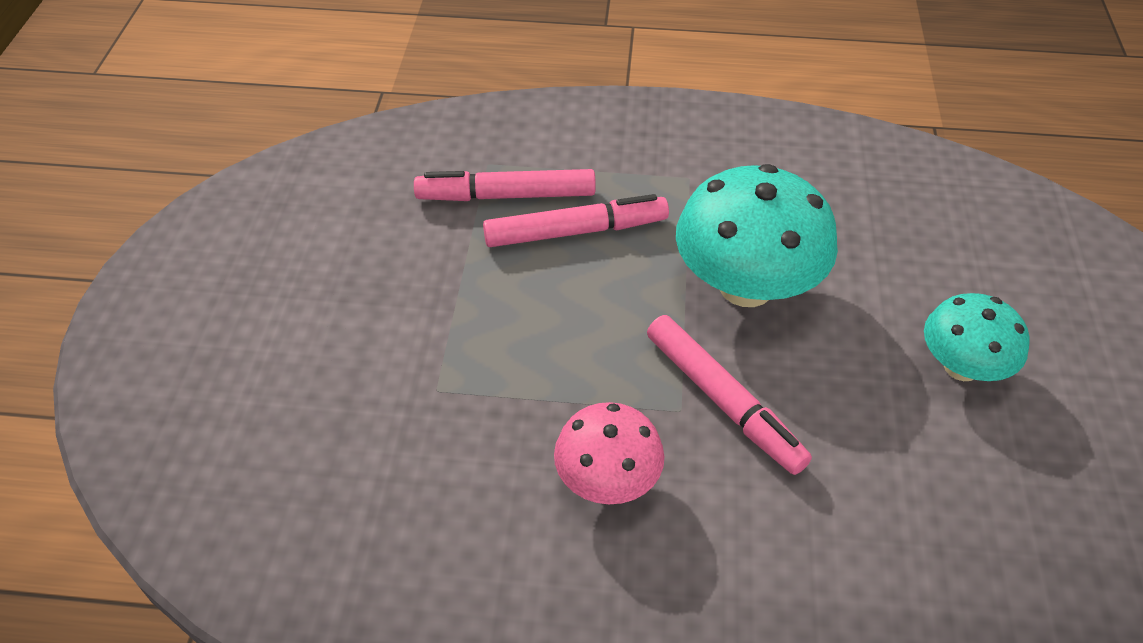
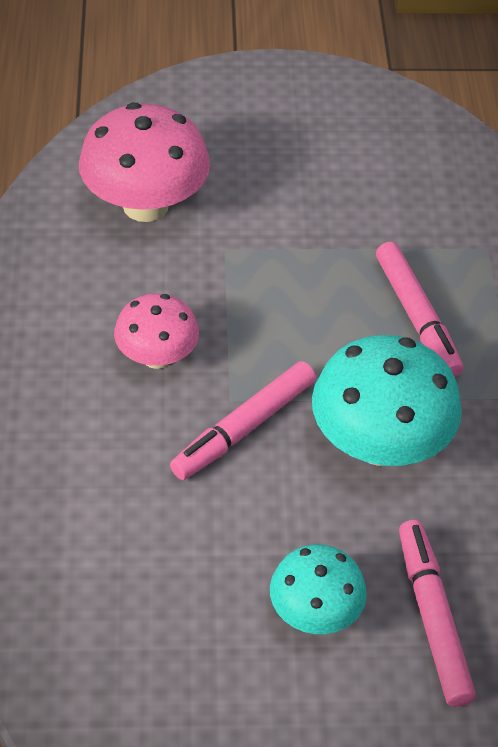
camera: 80 degrees right, 0 degrees up
(334, 471) = (145, 205): none -> pink mushroom
(506, 196) = (448, 265): pink marker -> pink marker (432, 618)

